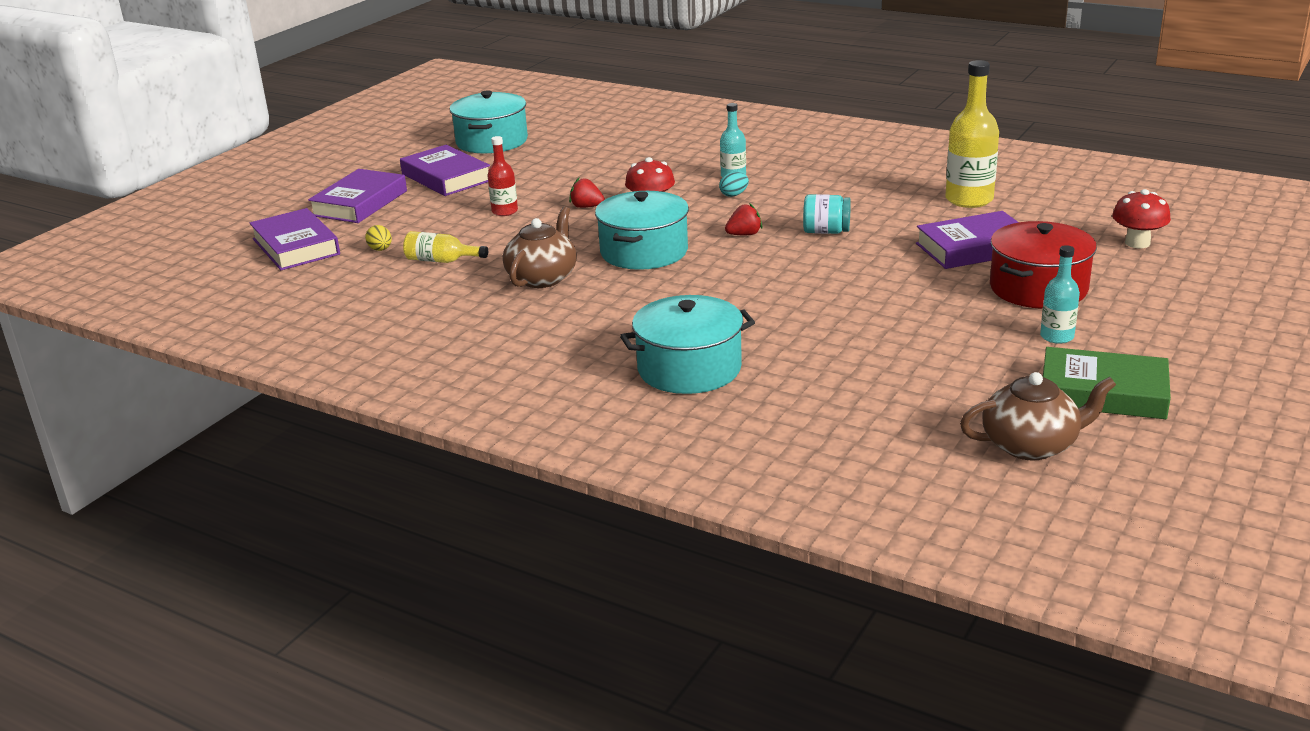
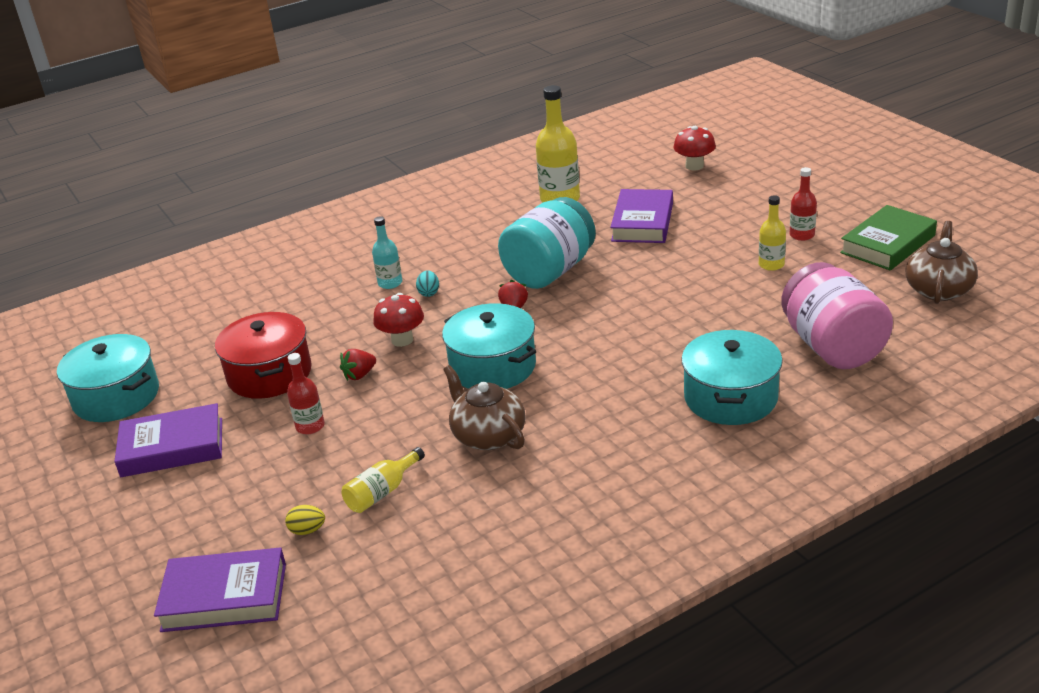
camera: 60 degrees left, 5 degrees up
(360, 203) = (161, 524): purple book -> none
(826, 231) = (549, 271): turquoise jar -> turquoise jar, size x2.00
(834, 403) = (832, 347): none -> pink jar
(968, 333) = (771, 265): none -> yellow bottle
(1038, 288) = (727, 219): red pot -> red pot (269, 374)
(1057, 336) = (802, 235): turquoise bottle -> red bottle

